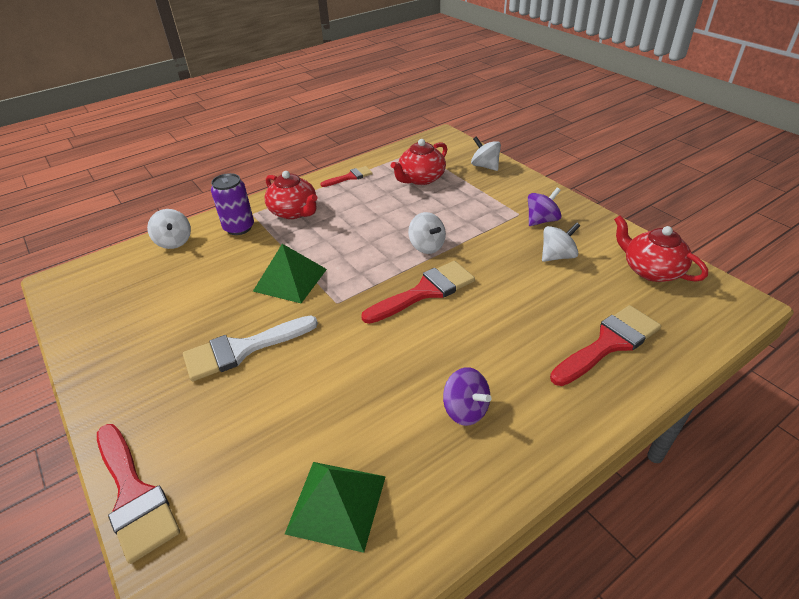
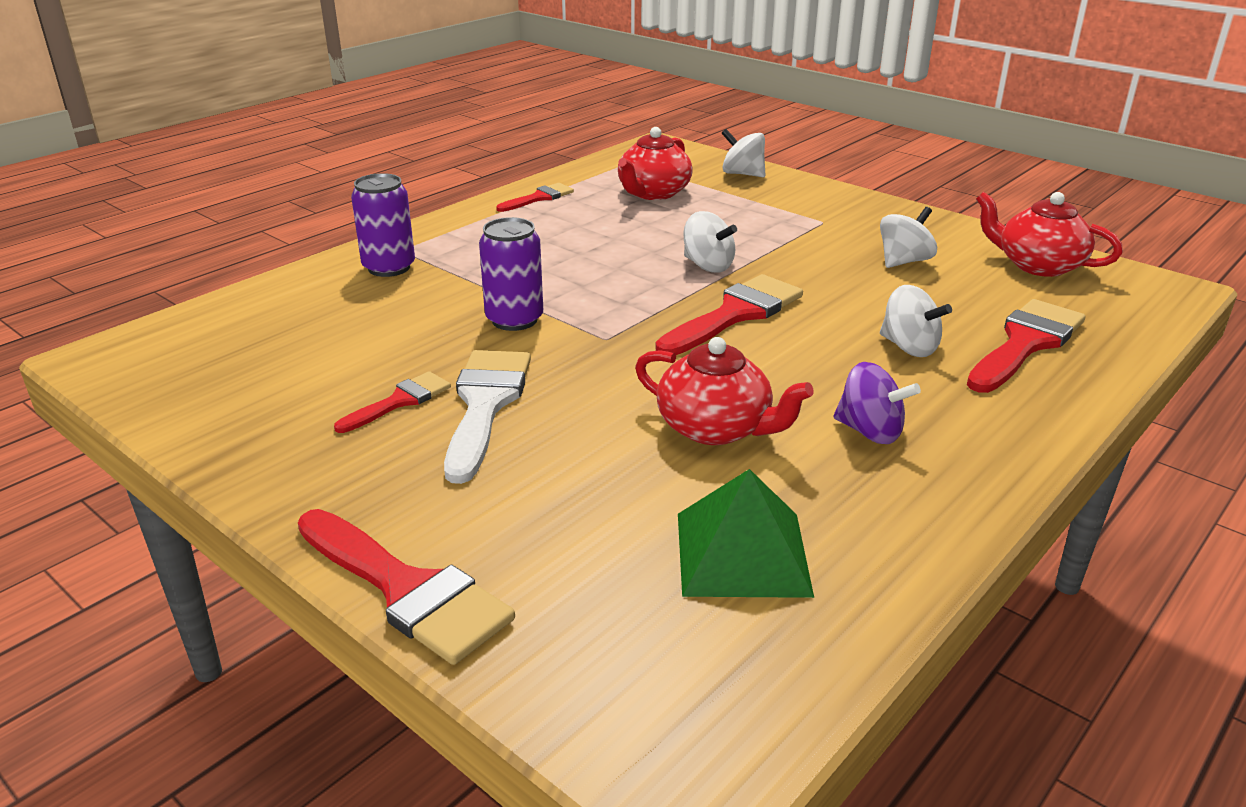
camera: 15 degrees left, 10 degrees down
(174, 242) = (284, 292): white spinning top -> white spinning top (909, 347)
(197, 339) = (400, 401): none -> red brush
(242, 349) = (485, 405): white brush -> white brush turned 135 degrees clockwise
(290, 280) = (514, 320): green pyramid -> purple can
(294, 212) = (472, 243): red teapot -> red teapot (716, 428)
(541, 220) = (859, 226): purple spinning top -> none

